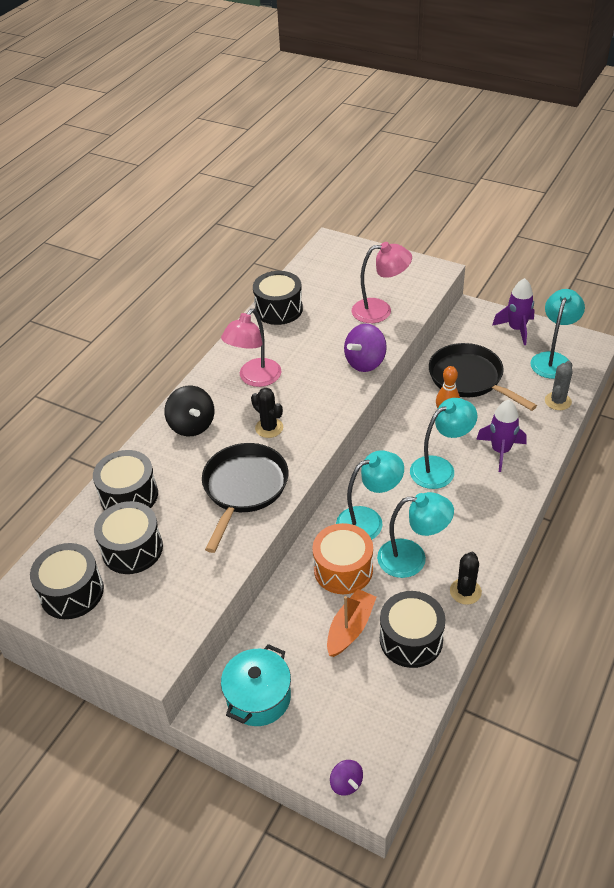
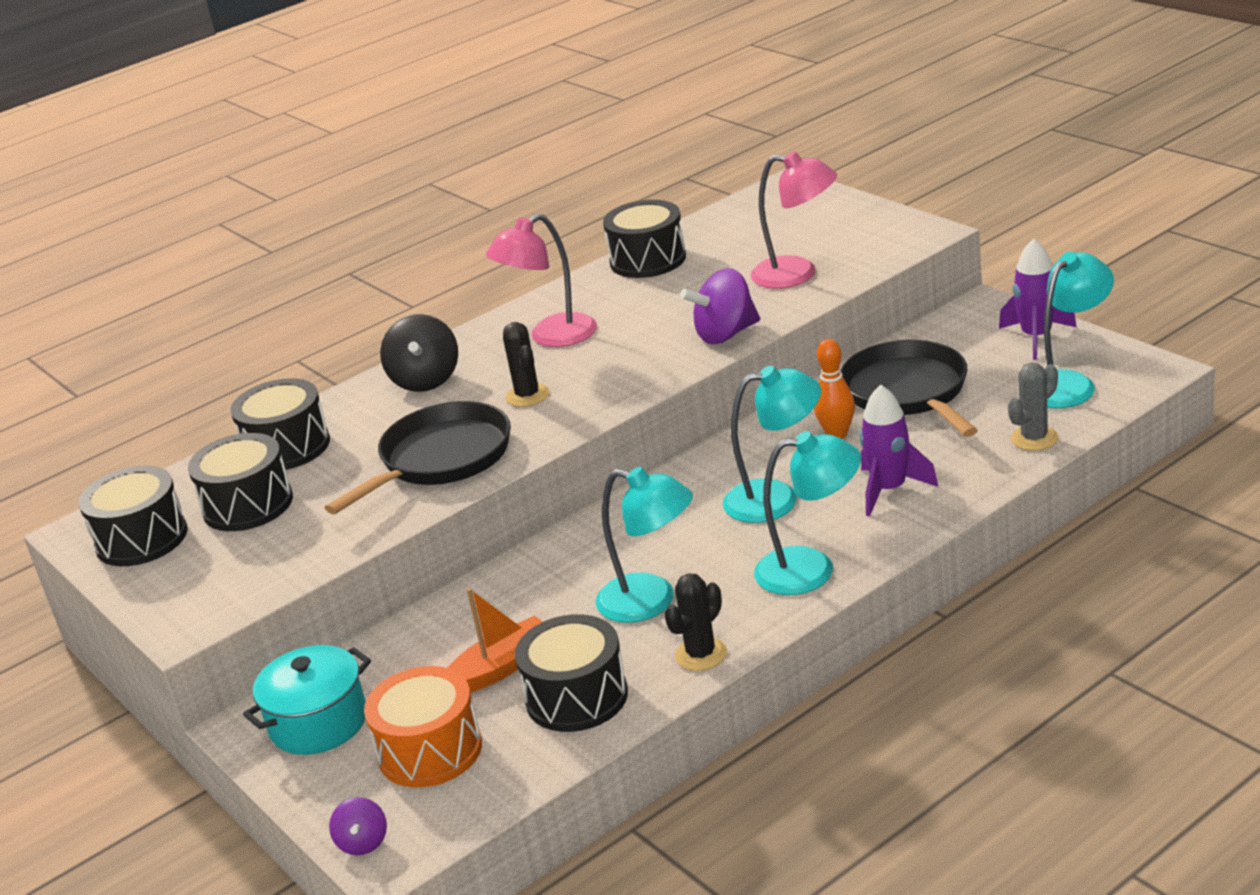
camera: 25 degrees right, 15 degrees down
(343, 569) = (541, 598): orange drum -> orange drum (430, 751)
(368, 521) = (620, 547): turquoise lamp -> turquoise lamp (811, 569)

